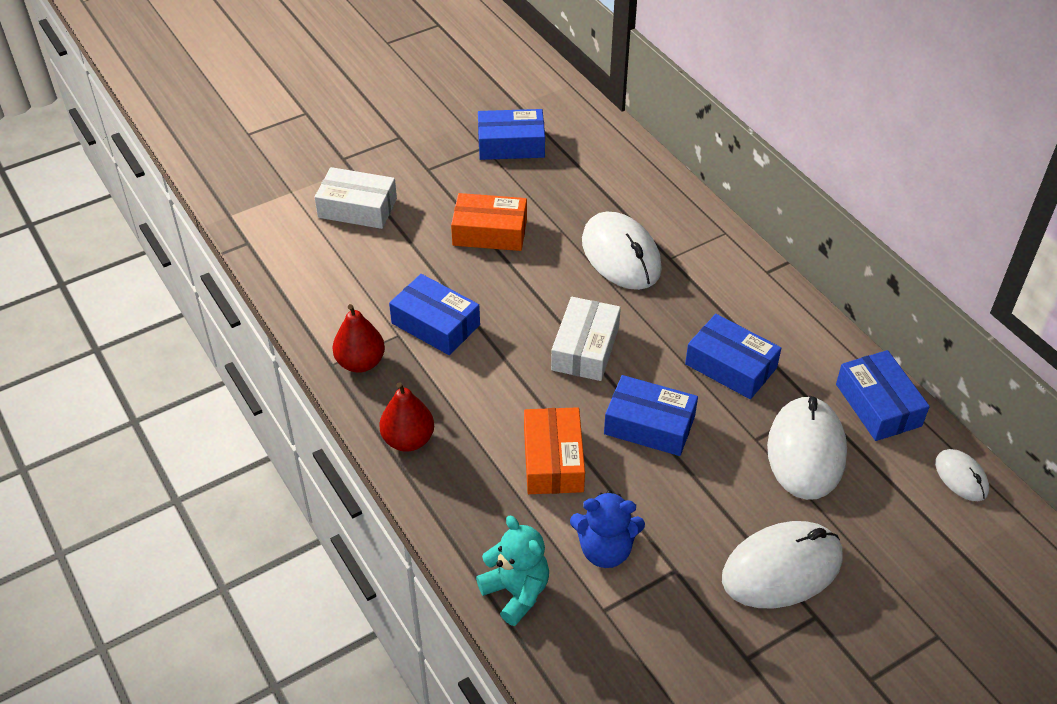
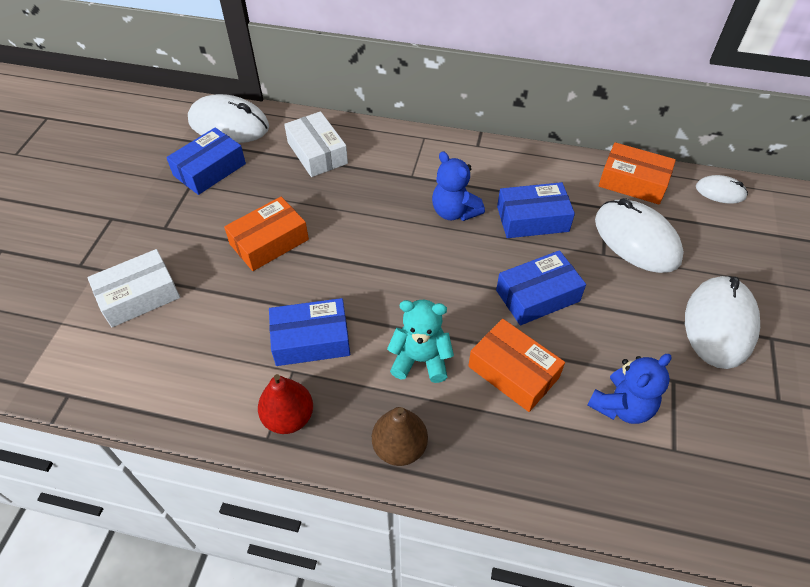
camera: 45 degrees left, 5 degrees up
(408, 440) = (399, 447): red pear -> brown pear
(516, 592) = (612, 493): turquoise teddy bear -> turquoise teddy bear (420, 360)
(585, 348) = (435, 275): white box -> white box (317, 153)
(621, 255) = (379, 195): white mouse -> white mouse (229, 124)
(668, 312) = (454, 212): none -> blue teddy bear
(878, 405) = (633, 182): blue box -> orange box

